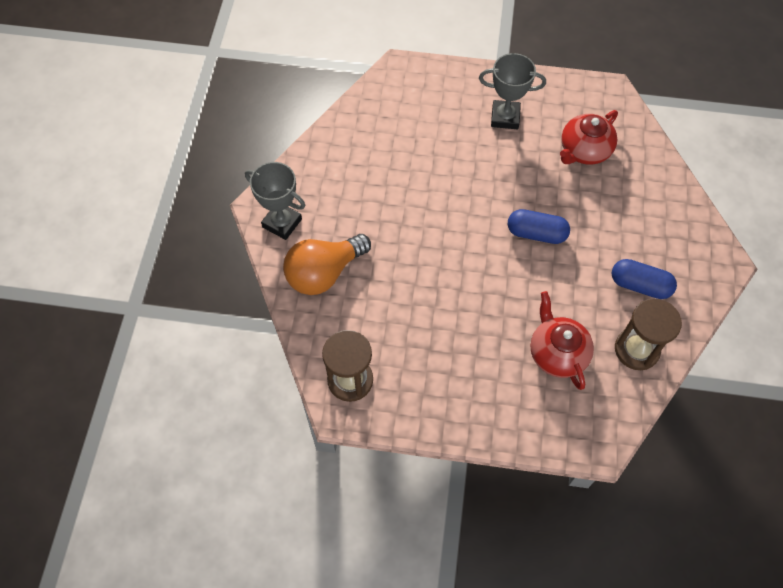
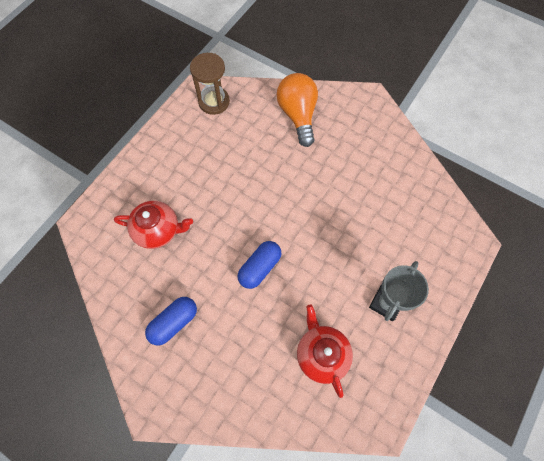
camera: 115 degrees right, 5 degrees up
(282, 223) = (350, 105): grey trophy -> none
(636, 350) = (127, 287): brown hourglass -> none

